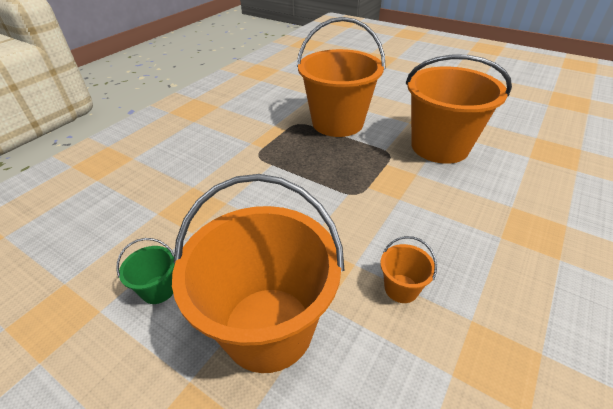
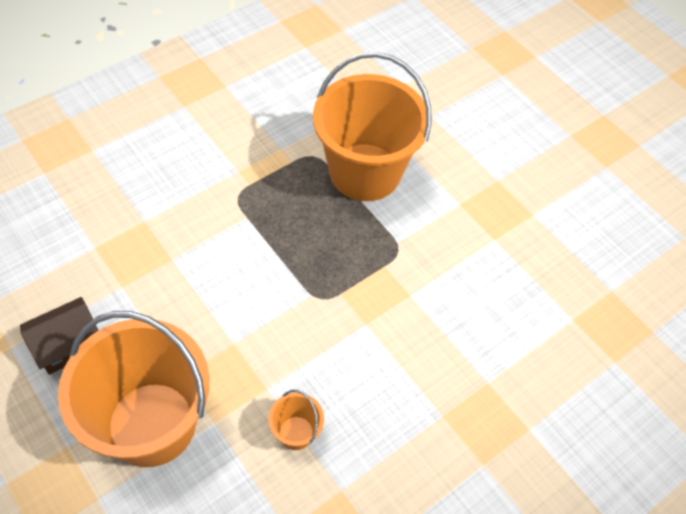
camera: 15 degrees right, 15 degrees up
(158, 289) = (68, 345): green bucket -> brown house
(439, 146) = (469, 261): orange bucket -> none

